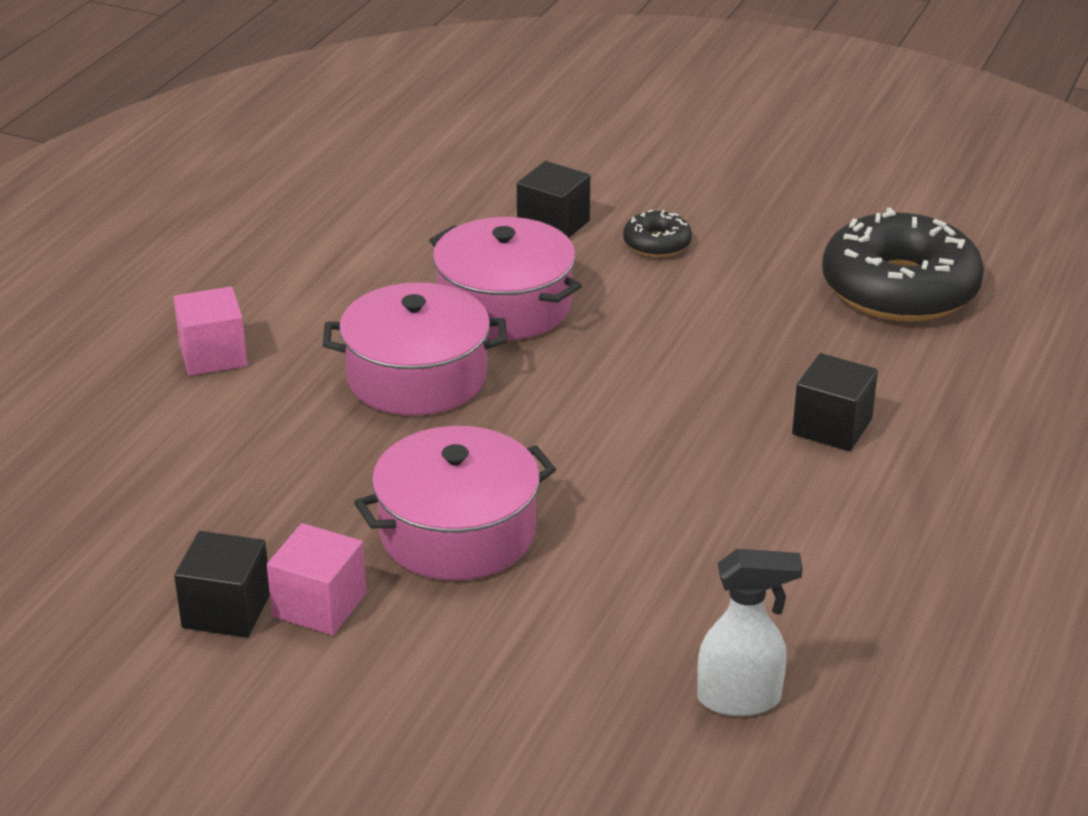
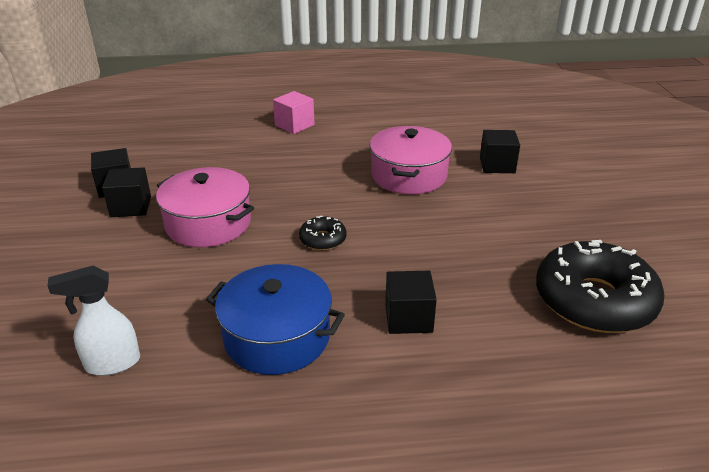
camera: 60 degrees right, 0 degrees up
(319, 605) = (131, 207): pink cube -> black cube
(417, 377) = (324, 173): pink pot -> none
(657, 244) = (521, 199): black donut -> black donut (323, 239)
(740, 699) = (112, 363): white spray bottle -> white spray bottle turned 105 degrees clockwise
(790, 540) = (277, 337): none -> blue pot

